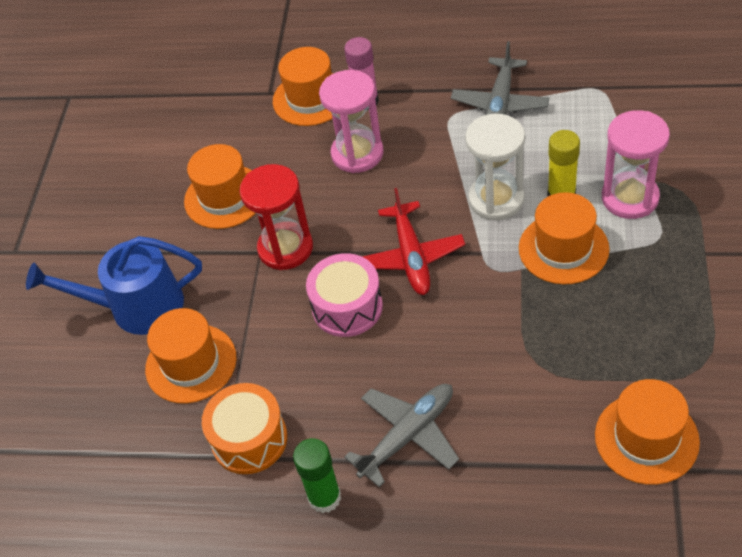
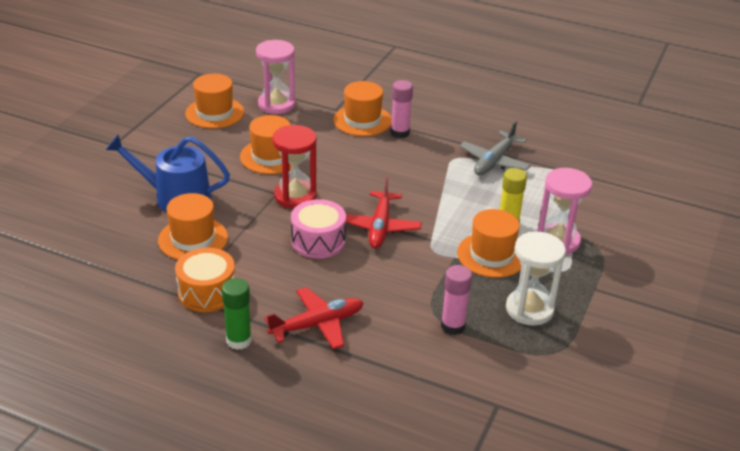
camera: 10 degrees right, 15 degrees down
(357, 154) = (376, 160): pink hourglass -> pink hourglass (276, 104)
(407, 436) = (317, 325): grey plane -> red plane
(496, 199) = (459, 213): white hourglass -> white hourglass (529, 309)
(568, 374) = (453, 326): none -> pink glue stick
(646, 438) = (488, 381): orange hat -> orange hat (214, 113)

